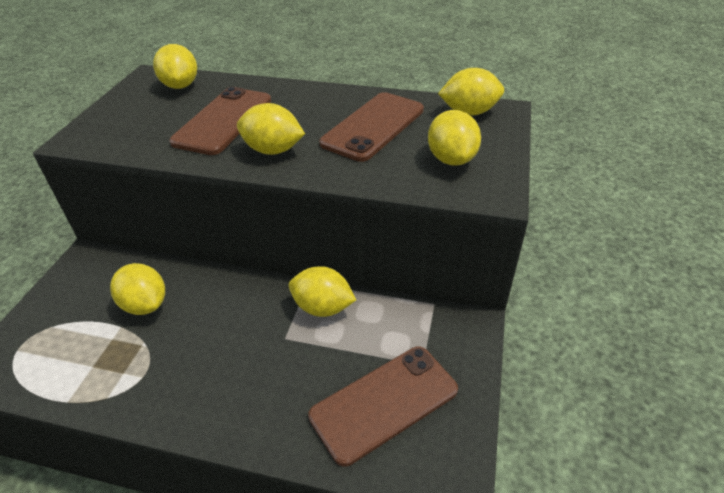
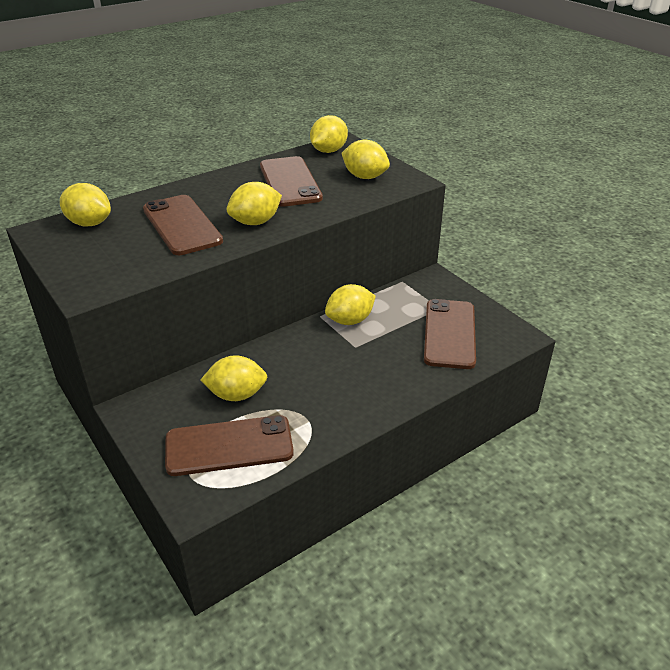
camera: 50 degrees left, 5 degrees down
(72, 344) = (229, 446): none -> brown phone

